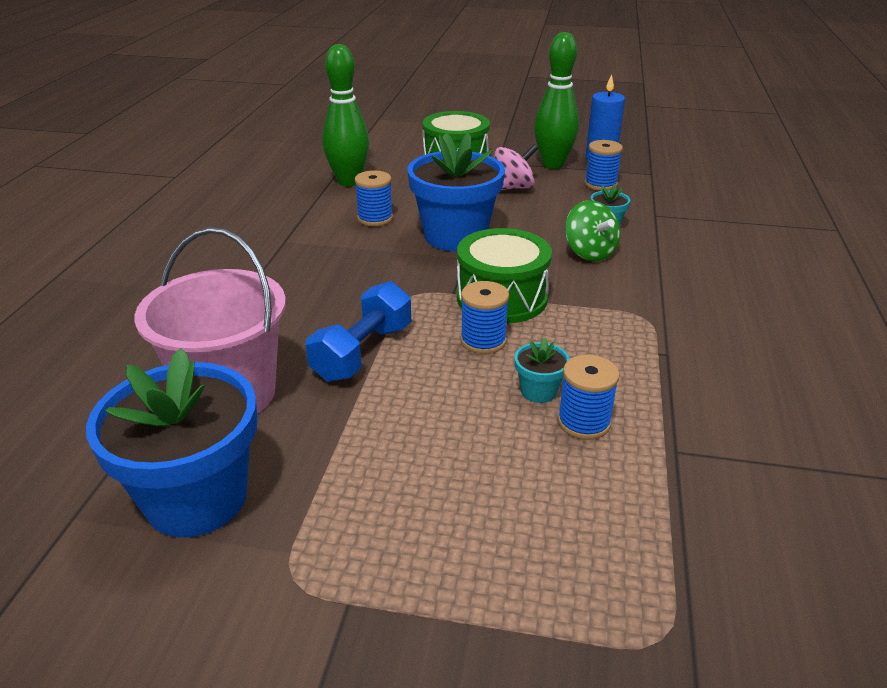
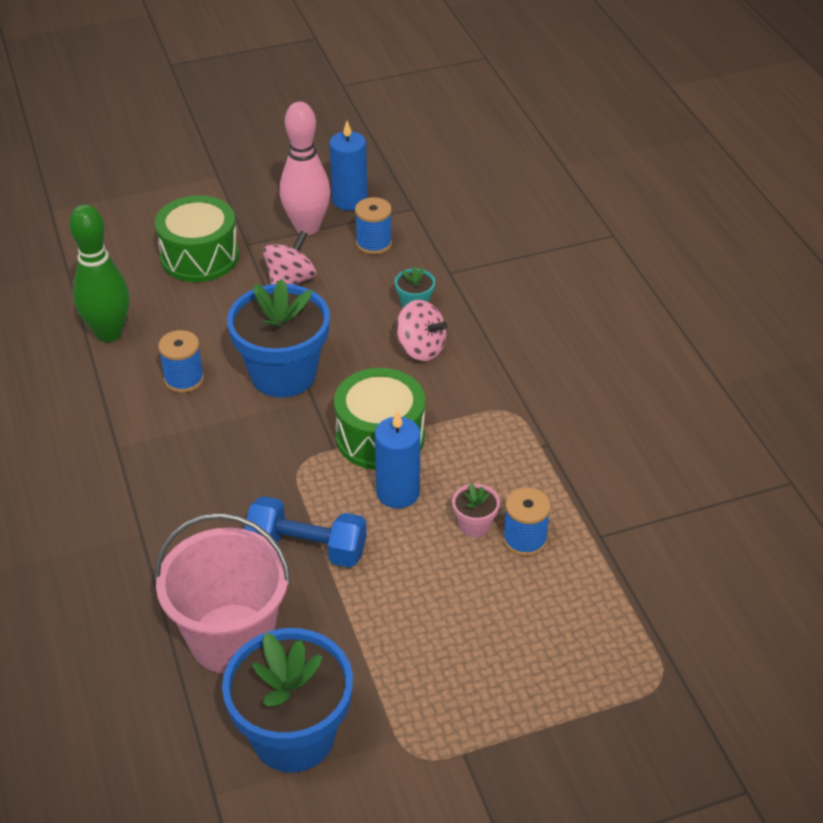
camera: 30 degrees left, 10 degrees up
(363, 352) = (307, 548): blue dumbbell -> blue dumbbell turned 75 degrees counterclockwise
(483, 341) = (398, 492): blue spool -> blue candle
(538, 391) = (474, 525): turquoise flower pot -> pink flower pot
(553, 164) = (307, 227): green bowling pin -> pink bowling pin
(589, 253) = (421, 348): green spinning top -> pink spinning top

